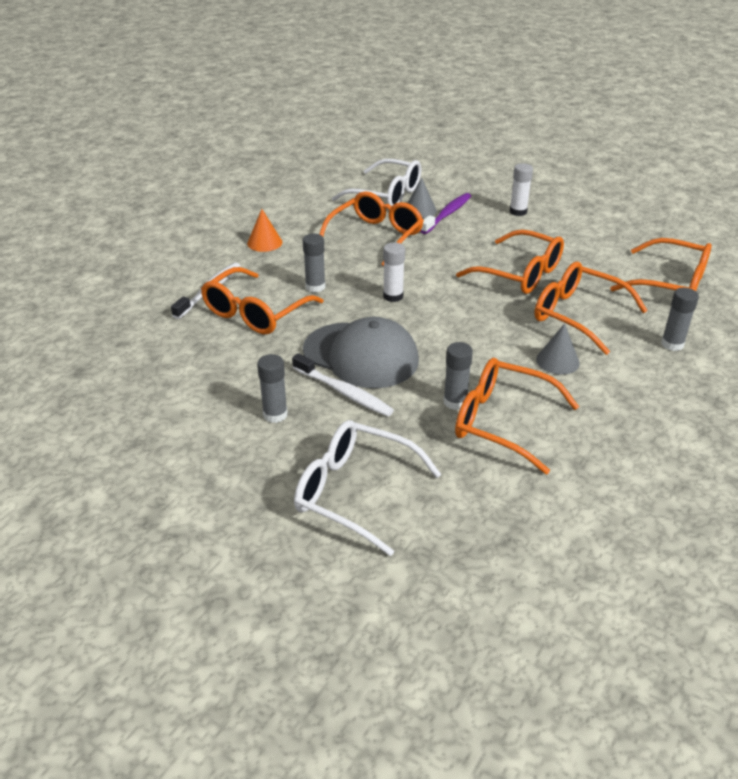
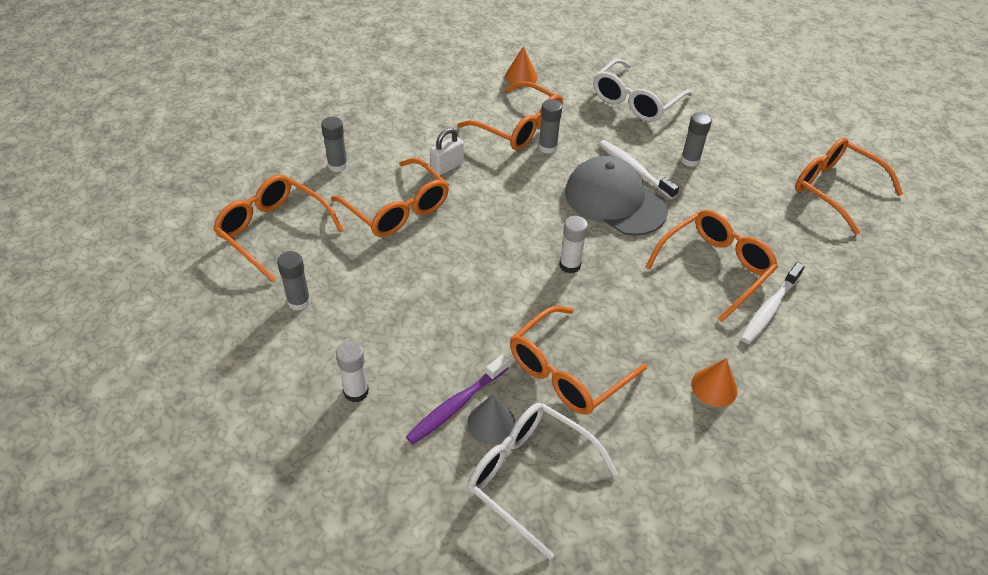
camera: 170 degrees left, 10 degrees up
(315, 287) = (651, 294): grey glue stick -> grey glue stick (299, 301)
(354, 492) = (635, 101): white glasses -> white glasses turned 90 degrees clockwise
(520, 274) = (420, 273): orange glasses -> orange glasses (834, 189)
(538, 505) = (521, 76): none -> orange cone
(557, 361) = (447, 167): grey cone -> white padlock

